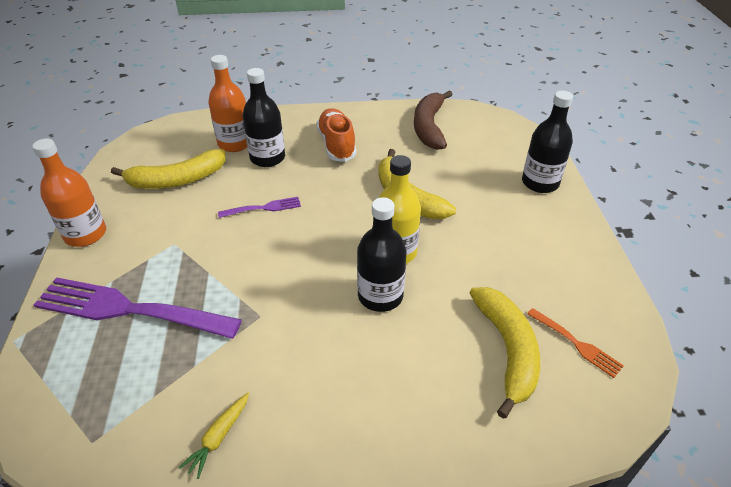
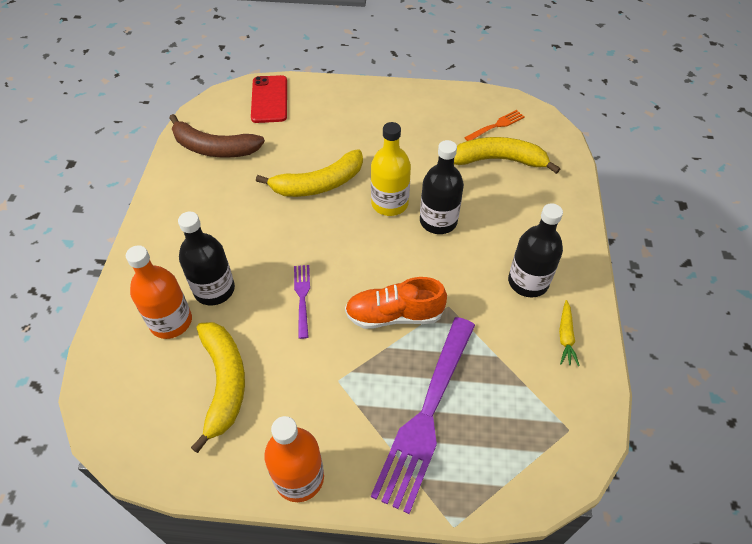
camera: 80 degrees left, 10 degrees up
(218, 437) = (565, 337): yellow carrot -> yellow carrot turned 60 degrees clockwise
(336, 145) = (214, 225): orange shoe -> orange shoe (394, 315)
(512, 146) = (269, 99): none -> red phone
(540, 183) = (327, 97): black bottle -> black bottle (528, 282)

